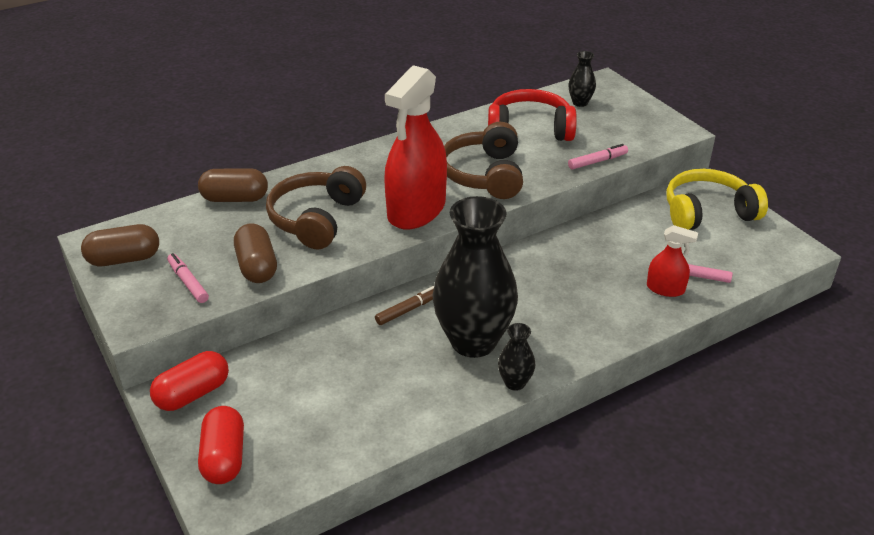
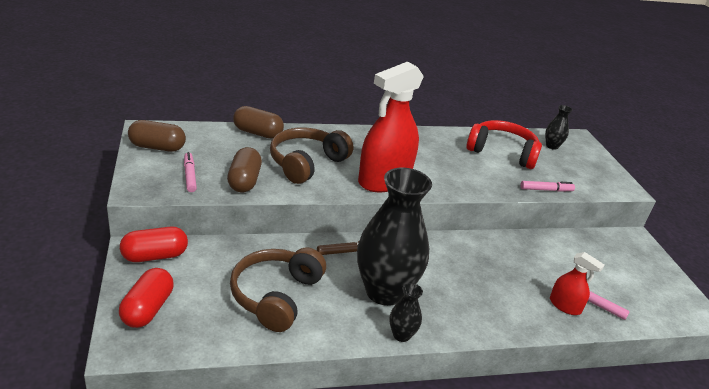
camera: 15 degrees right, 5 degrees down
(484, 174) = (450, 172): brown headphones -> brown headphones (276, 296)
(707, 212) = (628, 259): yellow headphones -> none

